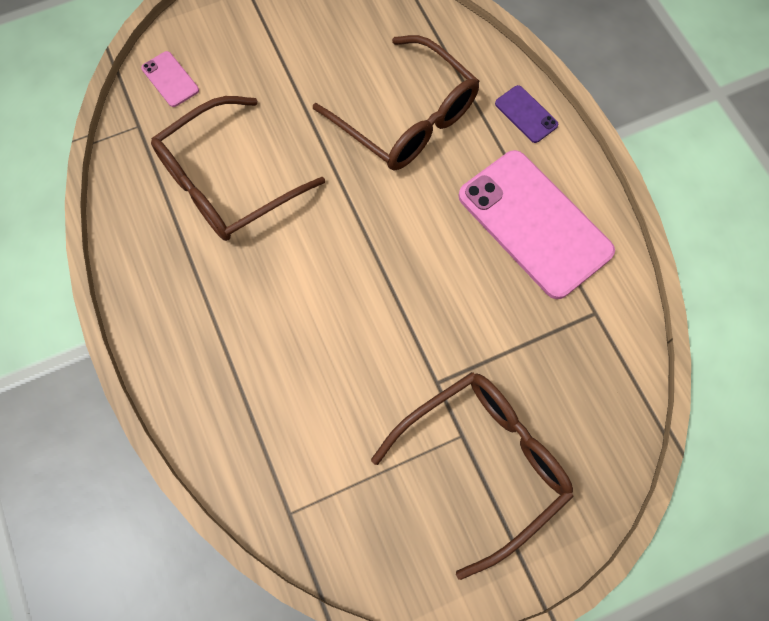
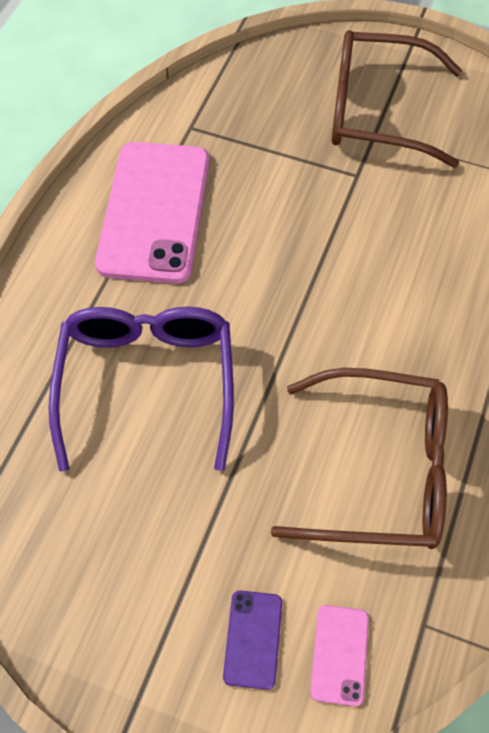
camera: 135 degrees left, 10 degrees down
(407, 118) = (147, 382): brown glasses -> purple glasses
(526, 114) = (44, 295): purple phone -> purple phone (253, 639)

